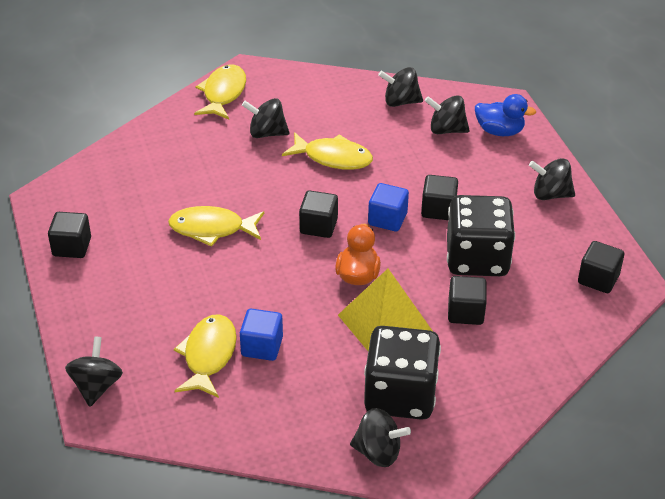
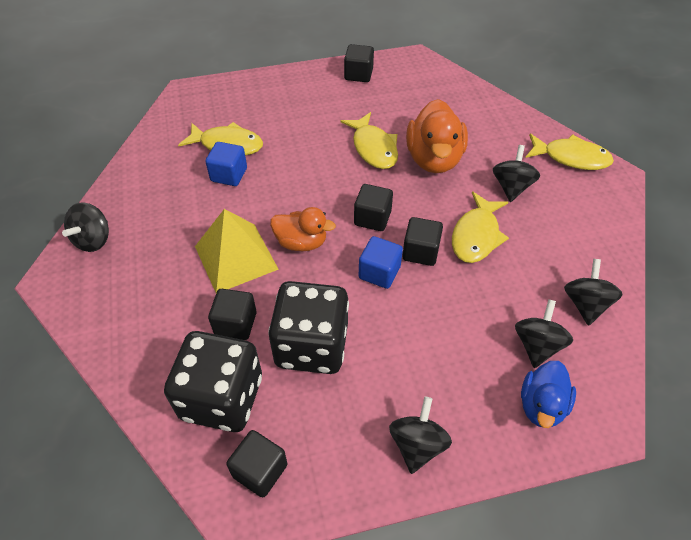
camera: 95 degrees right, 10 degrees up
(96, 386) = (214, 91): black spinning top -> none
(212, 229) = (373, 148): yellow fish -> yellow fish turned 150 degrees clockwise
(228, 184) = (434, 159): none -> orange duck
(400, 395) = (148, 260): black dice -> black dice (222, 397)
(438, 209) = (392, 319): black cube -> black cube (420, 252)

